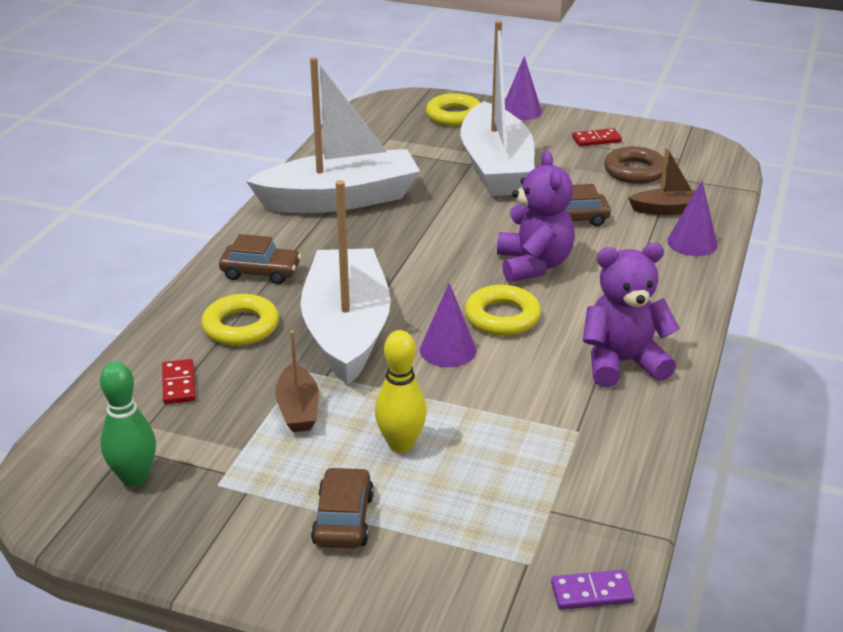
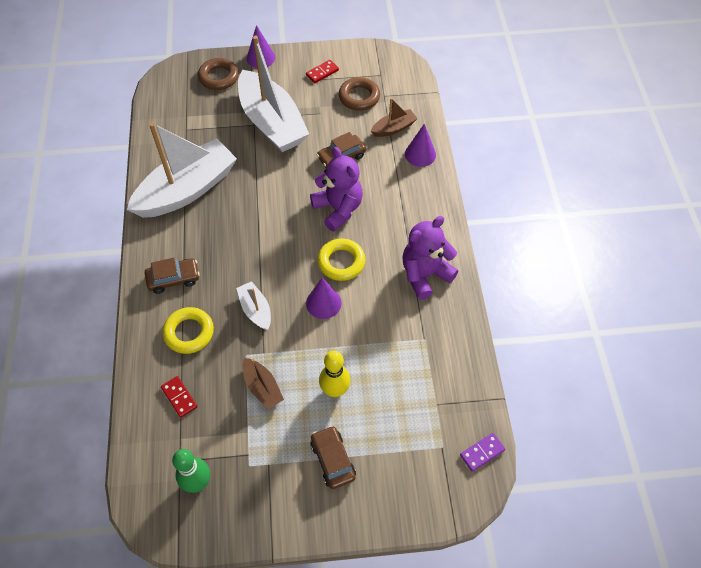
camera: 25 degrees left, 25 degrees up
(346, 330) = (255, 310): white boat -> white boat, size x0.45
(454, 115) = (219, 77): yellow ring -> brown ring

